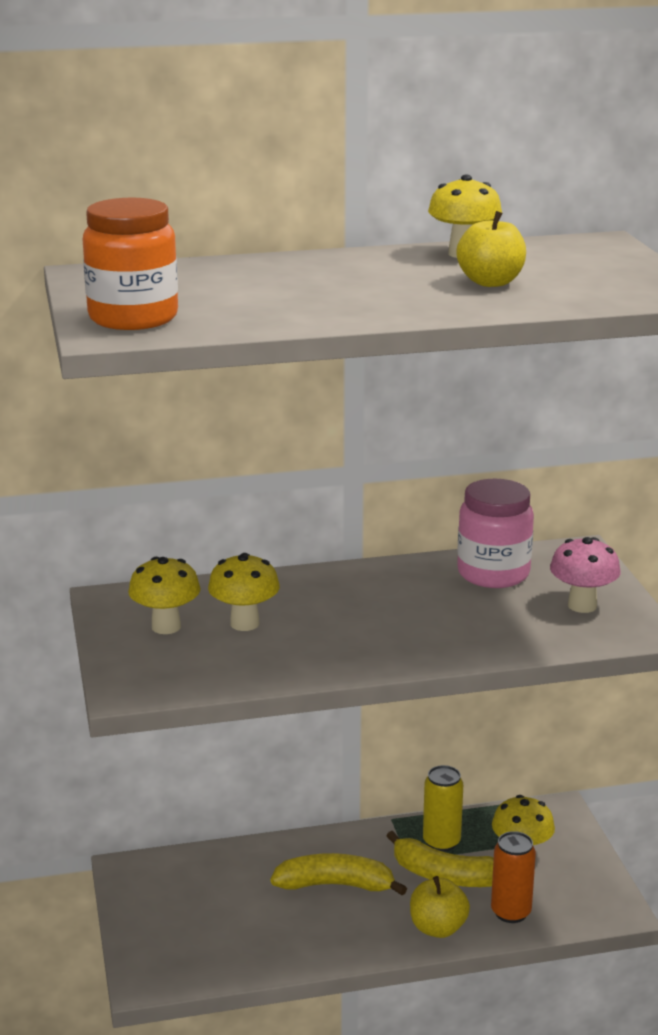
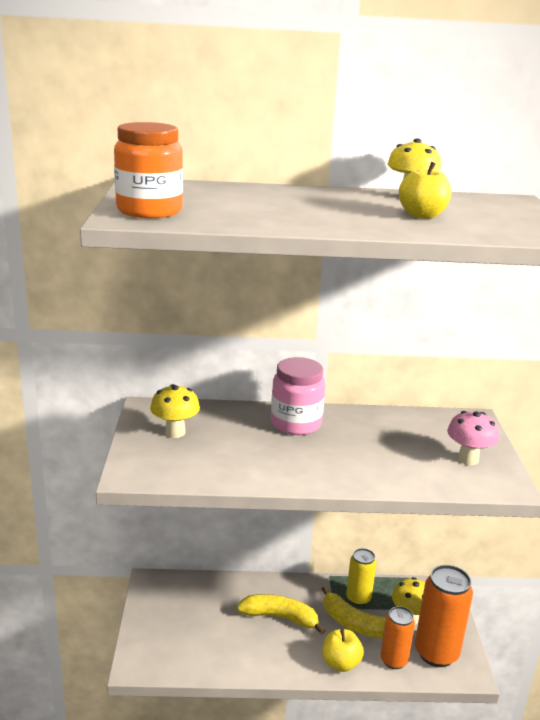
camera: 10 degrees right, 0 degrees up
(244, 623) = (228, 438): yellow mushroom -> none
(493, 574) = (410, 426): pink jar -> pink jar (296, 424)
(567, 893) = (436, 653): none -> orange can

